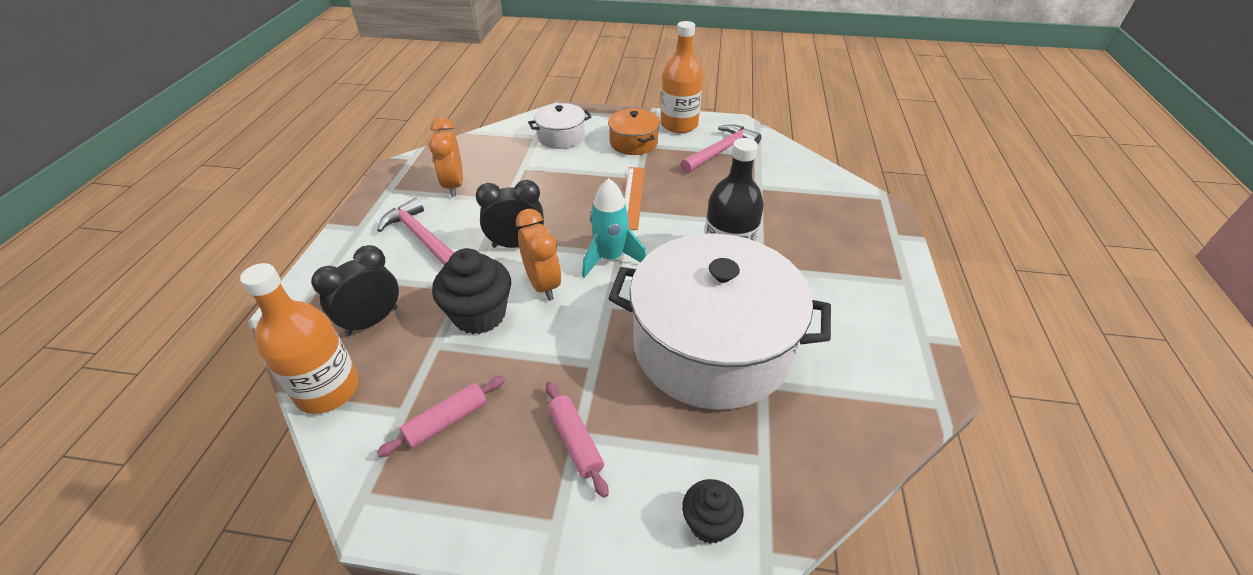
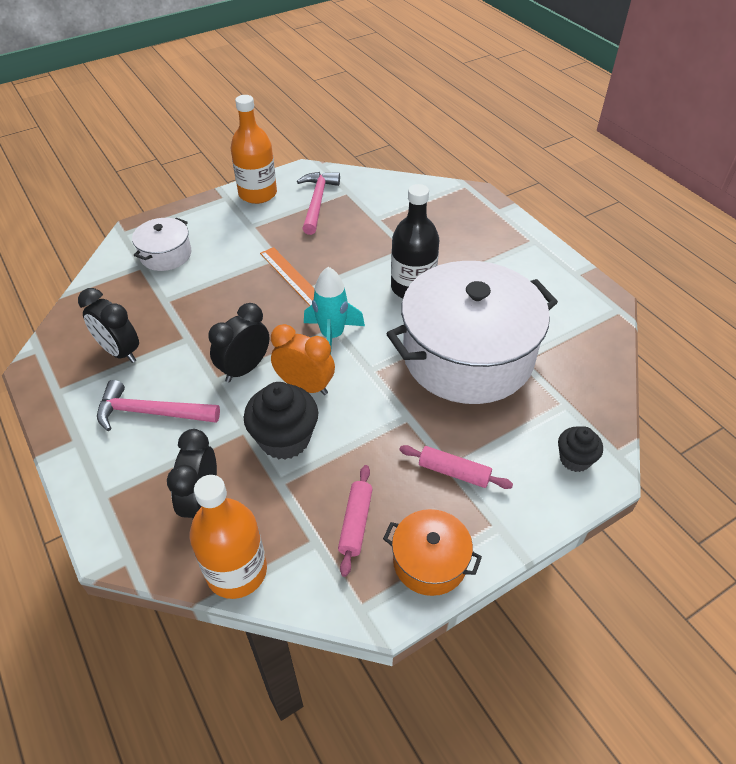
camera: 40 degrees left, 5 degrees up
(454, 185) = (120, 352): orange clock -> black clock
(633, 143) = (238, 229): orange pot -> orange pot (429, 561)

